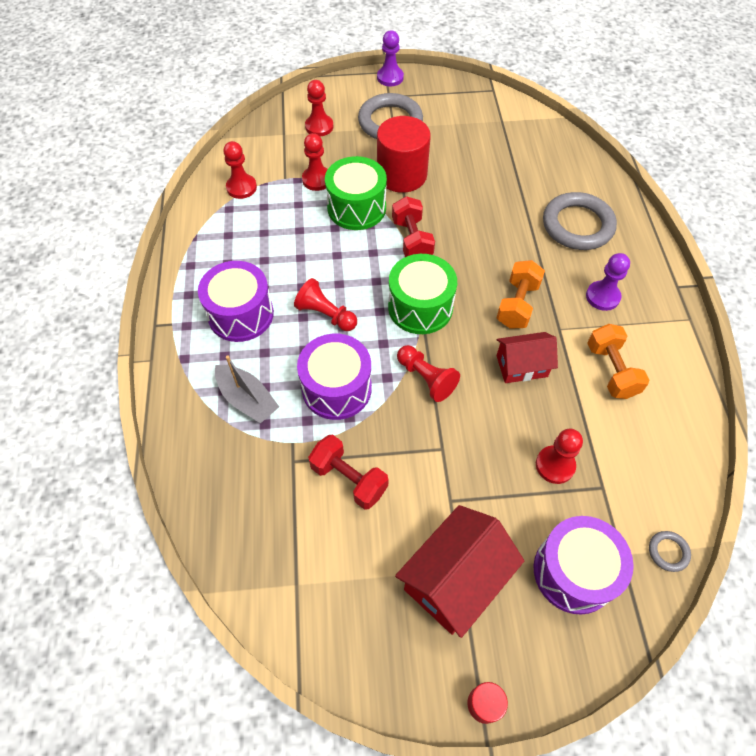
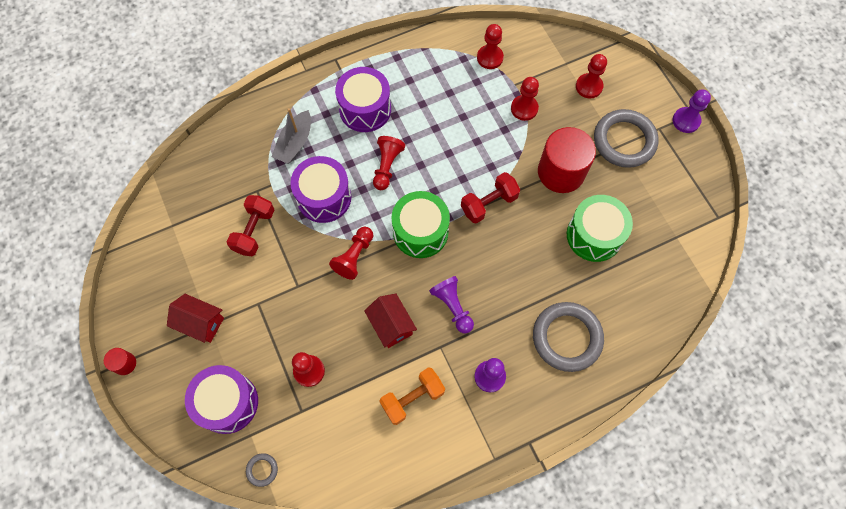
camera: 70 degrees right, 10 degrees up
(356, 208) = (506, 149): green drum -> green drum (594, 235)
(455, 580) = (201, 323): red house -> red house, size x0.62
(517, 304) = (452, 306): orange dumbbell -> purple pawn

